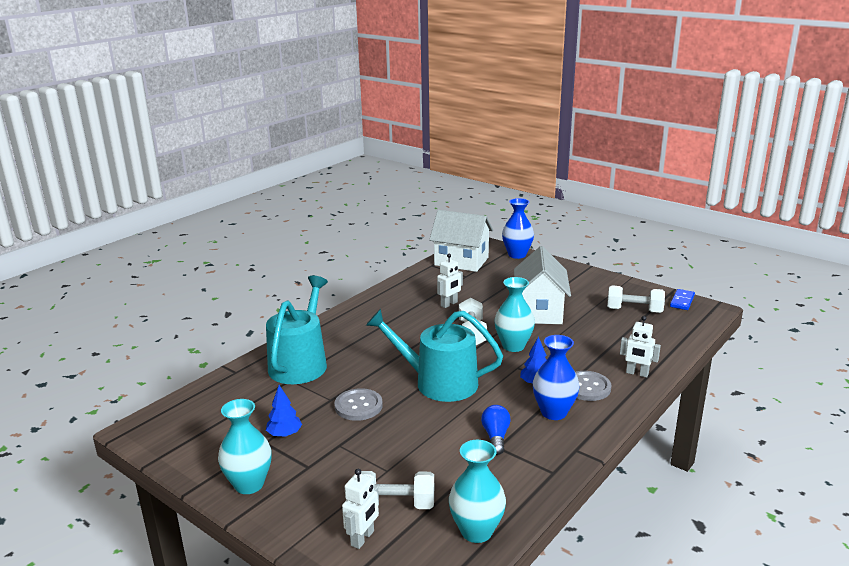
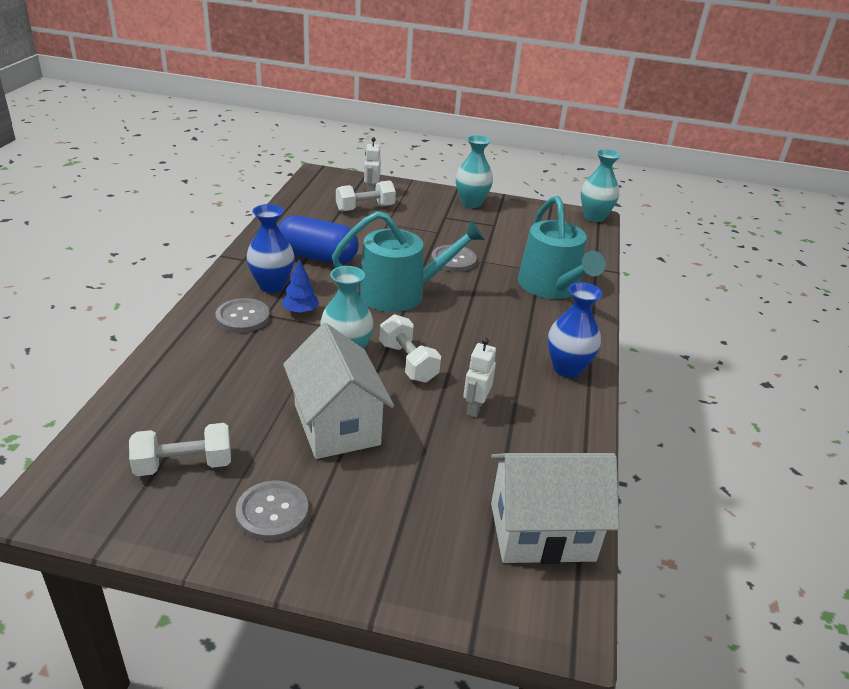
camera: 150 degrees right, 10 degrees up
(284, 434) = (486, 231): blue tree -> none
(476, 531) = (302, 204): turquoise vase -> turquoise vase (594, 217)
(496, 437) = (317, 257): blue light bulb -> blue capsule
(517, 255) = (451, 595): blue vase -> blue vase (567, 368)
(588, 287) = (272, 512): none -> grey button
(637, 373) = (184, 345): white robot -> none
(682, 301) = (90, 515): blue domino -> none

